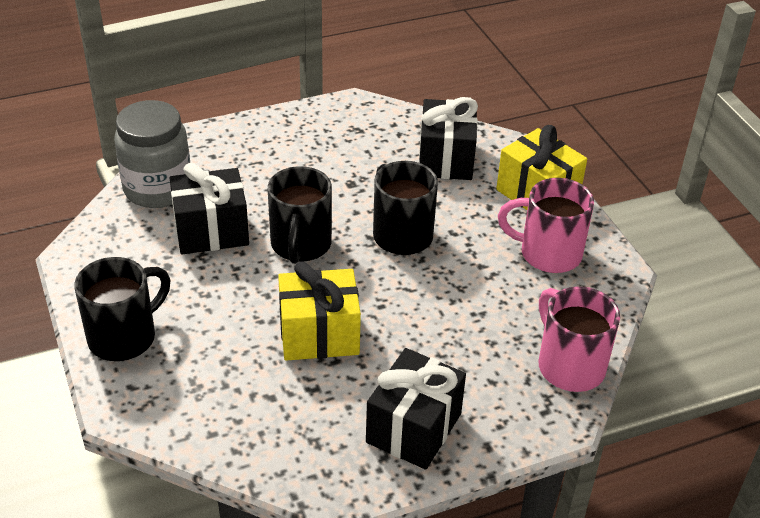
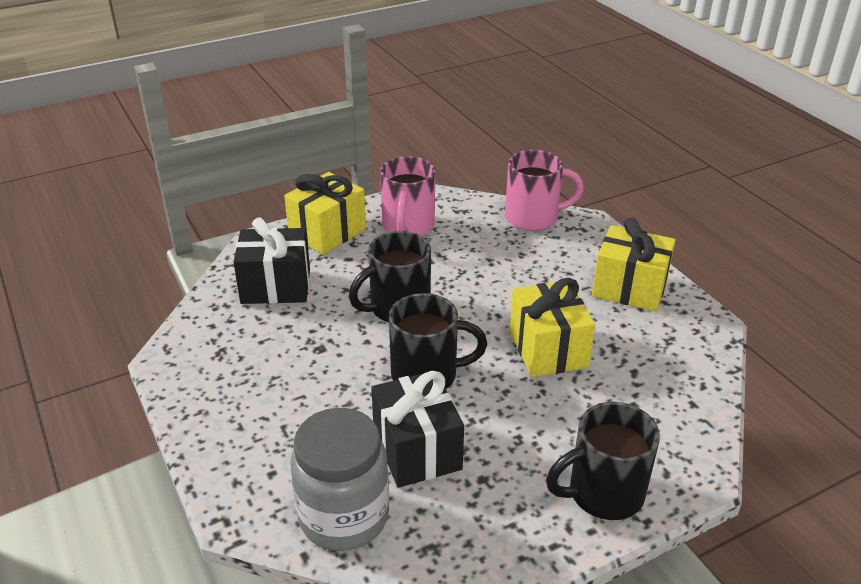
camera: 95 degrees left, 5 degrees down
(124, 337) = (603, 493): black mug -> black mug turned 60 degrees counterclockwise
(414, 428) = (629, 288): black gift -> yellow gift
(569, 366) = (533, 218): pink mug -> pink mug turned 150 degrees counterclockwise

